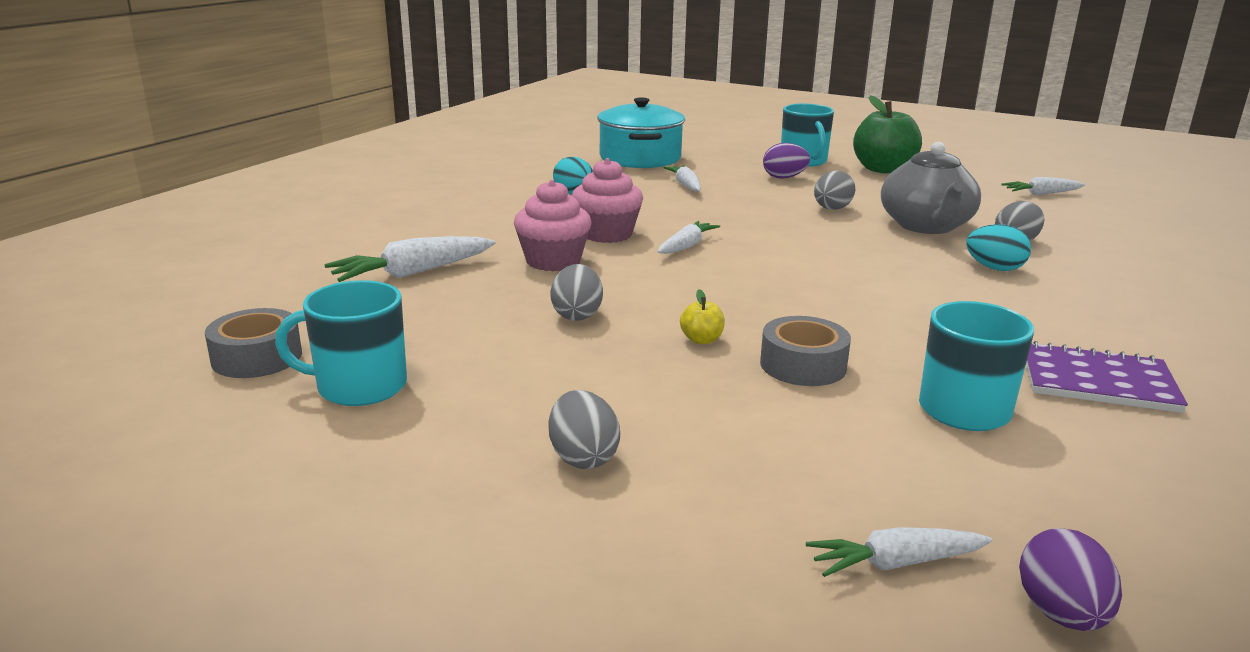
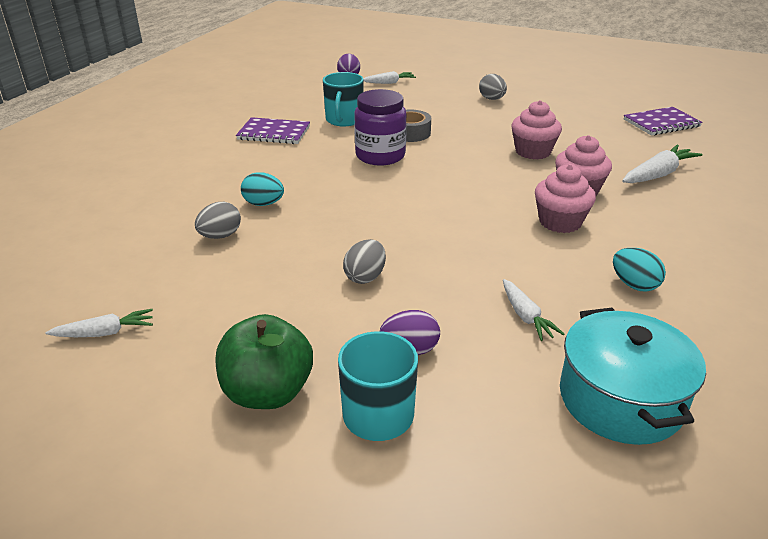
camera: 175 degrees right, 10 degrees up
(257, 357) = (661, 123): grey tape -> purple notebook
(359, 386) = (599, 115): turquoise mug -> none
(577, 315) = (533, 152): grey egg -> pink cupcake
(686, 246) = (491, 212): white carrot -> none
(701, 340) = (461, 142): yellow apple -> none
(852, 323) = (380, 156): none -> purple jar
(926, 226) = (284, 254): grey teapot -> none

